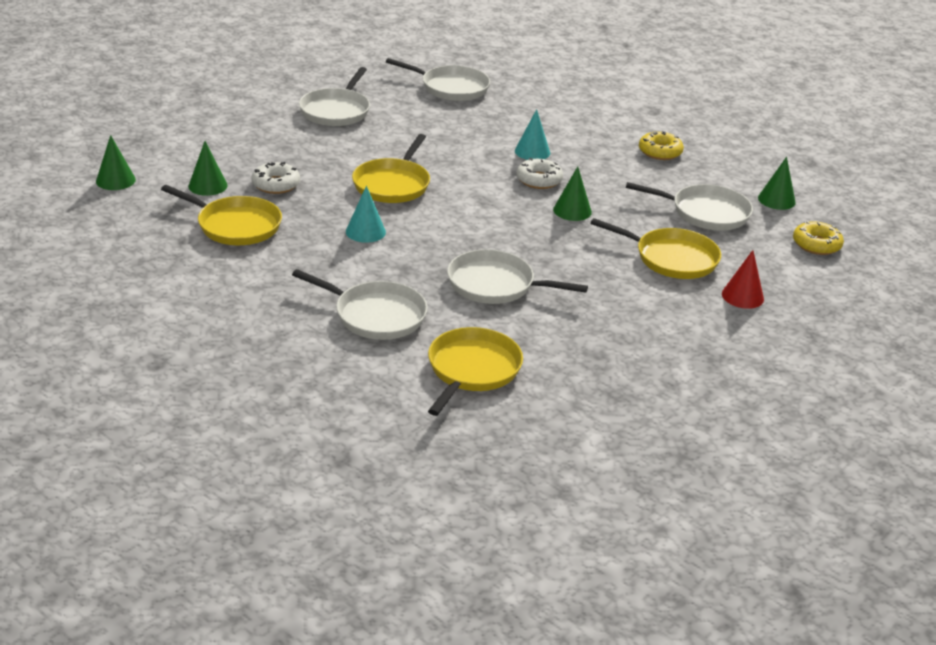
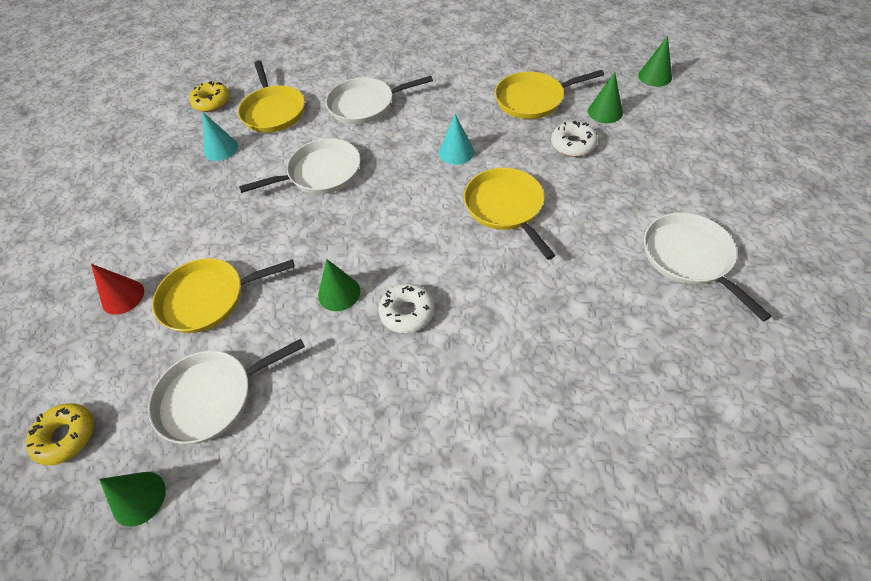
camera: 145 degrees right, 20 degrees up
(451, 88) = (680, 408): white pan -> none
(532, 152) = (460, 355): turquoise cone -> turquoise cone (221, 149)
(660, 152) = (334, 488): yellow donut -> yellow donut (212, 102)

